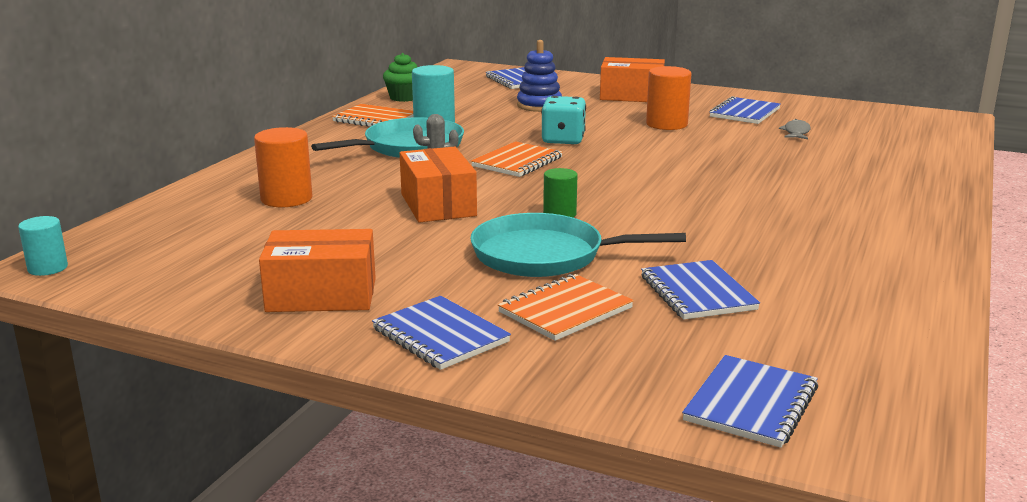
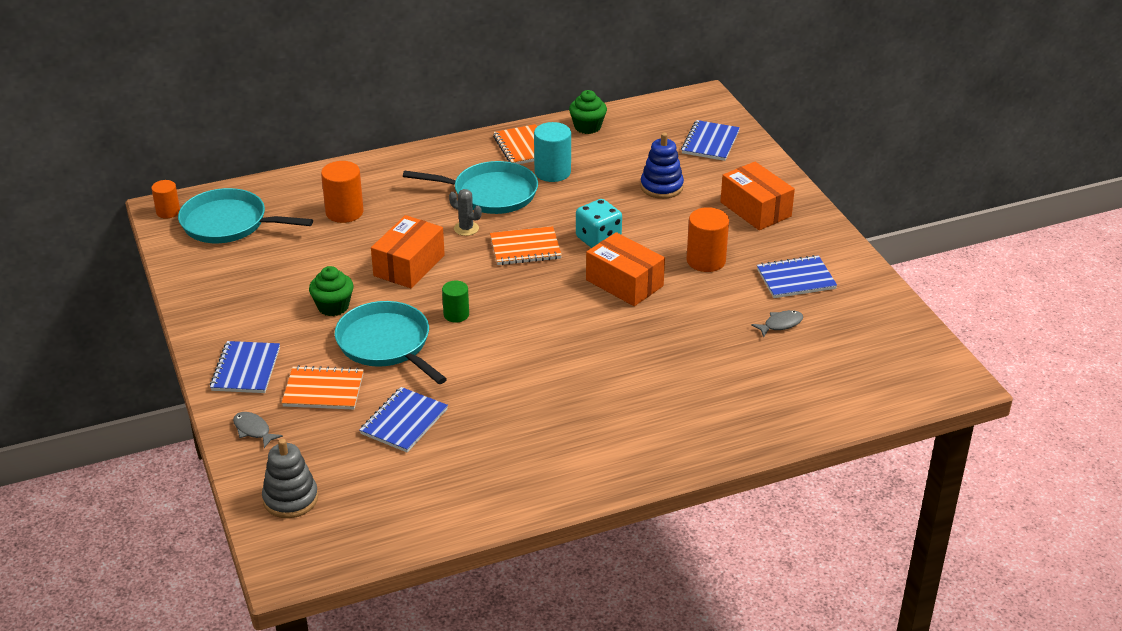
camera: 45 degrees right, 15 degrees up
(48, 268) = (168, 212): turquoise cylinder -> orange cylinder
(157, 249) = (228, 223): none -> turquoise pan
(321, 295) = (243, 307): orange box -> orange box (624, 283)
(426, 255) = (333, 306): none -> green cupcake
(569, 375) = (253, 430): none -> grey fish
(751, 404) = (290, 499): blue notebook -> grey stacking toy

